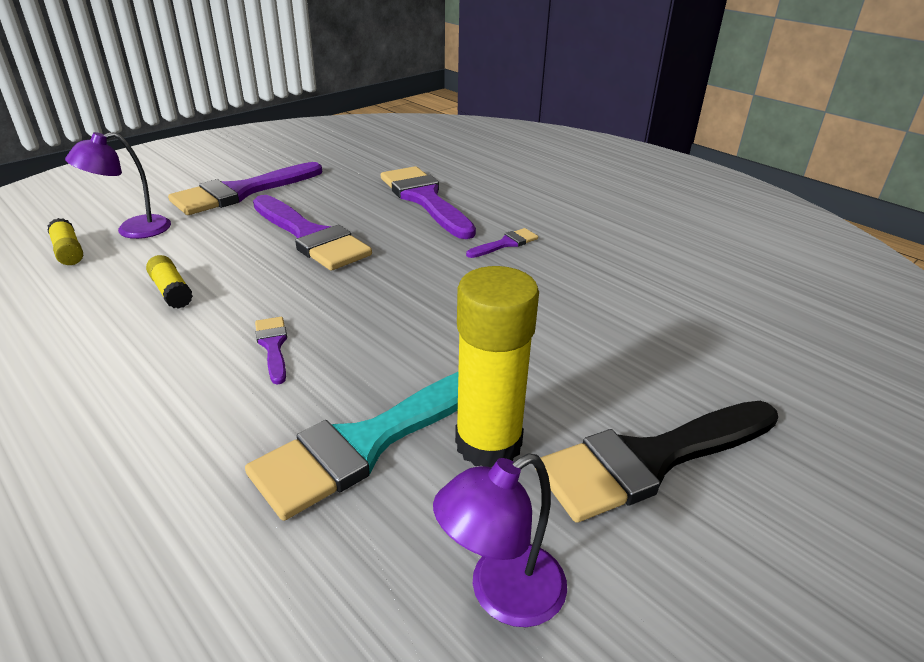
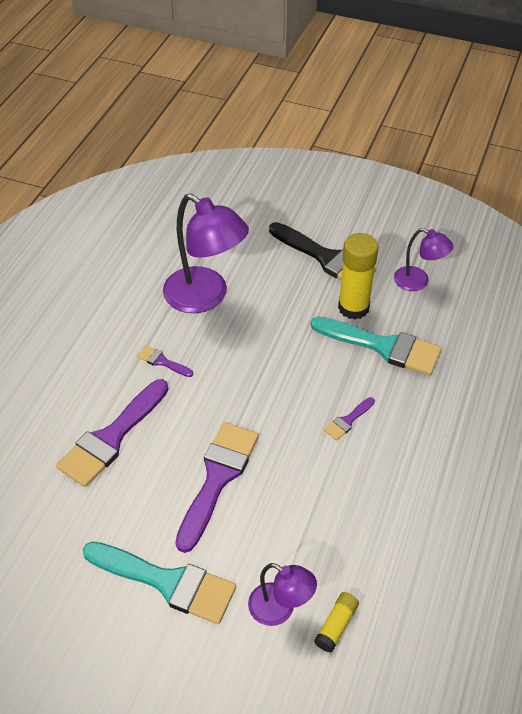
camera: 115 degrees left, 15 degrees up
(172, 291) = (336, 510): yellow glue stick -> none
(241, 192) = (167, 582): purple brush -> turquoise brush
(604, 299) = (205, 297): none -> purple lamp

